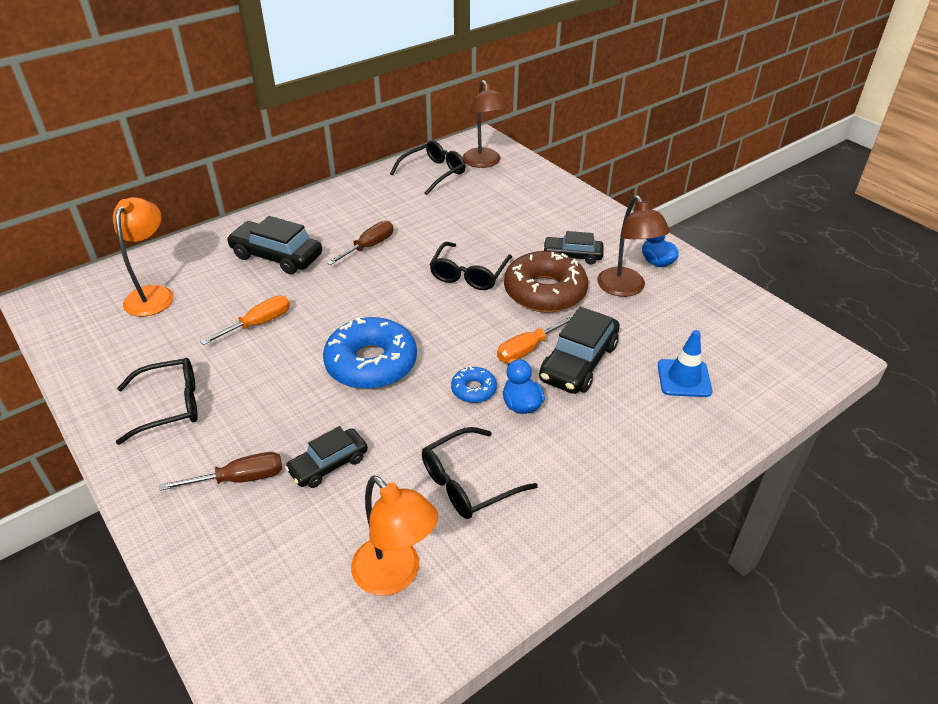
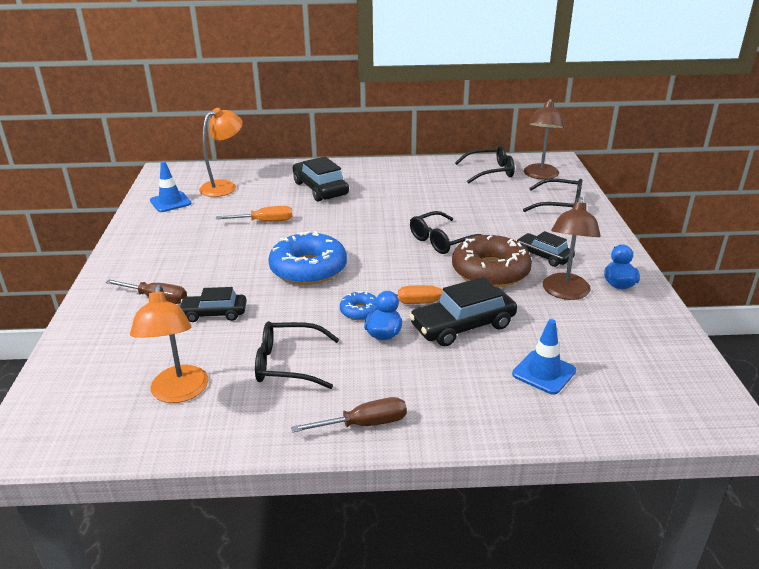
camera: 35 degrees right, 10 degrees down
(105, 343) = (170, 202): none -> blue traffic cone
(170, 406) = (165, 246): black glasses -> black glasses (559, 205)
(368, 247) = (388, 202): brown screwdriver -> brown screwdriver (364, 424)

